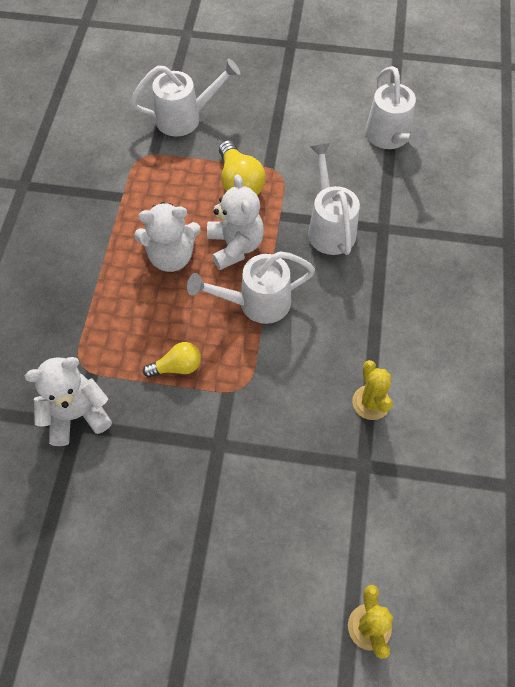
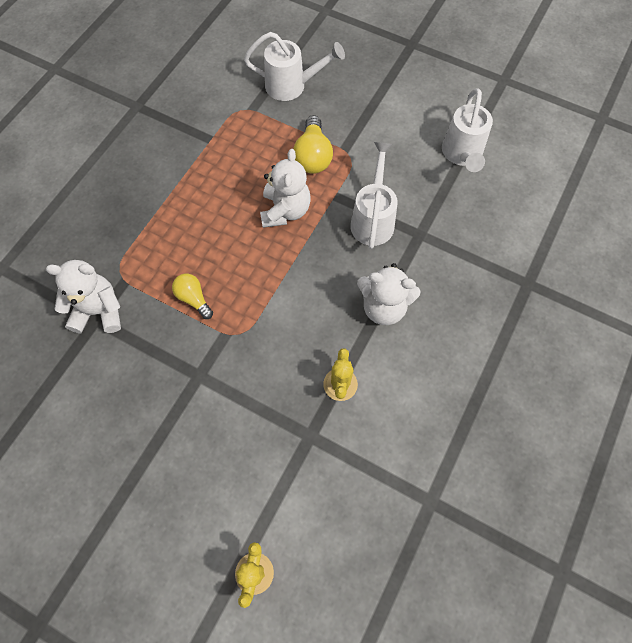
camera: 20 degrees right, 5 degrees up
(171, 256) = (229, 203): white teddy bear -> white teddy bear (384, 307)
(177, 367) = (193, 298): yellow light bulb -> yellow light bulb turned 135 degrees counterclockwise
(256, 303) = (281, 266): white watering can -> none

